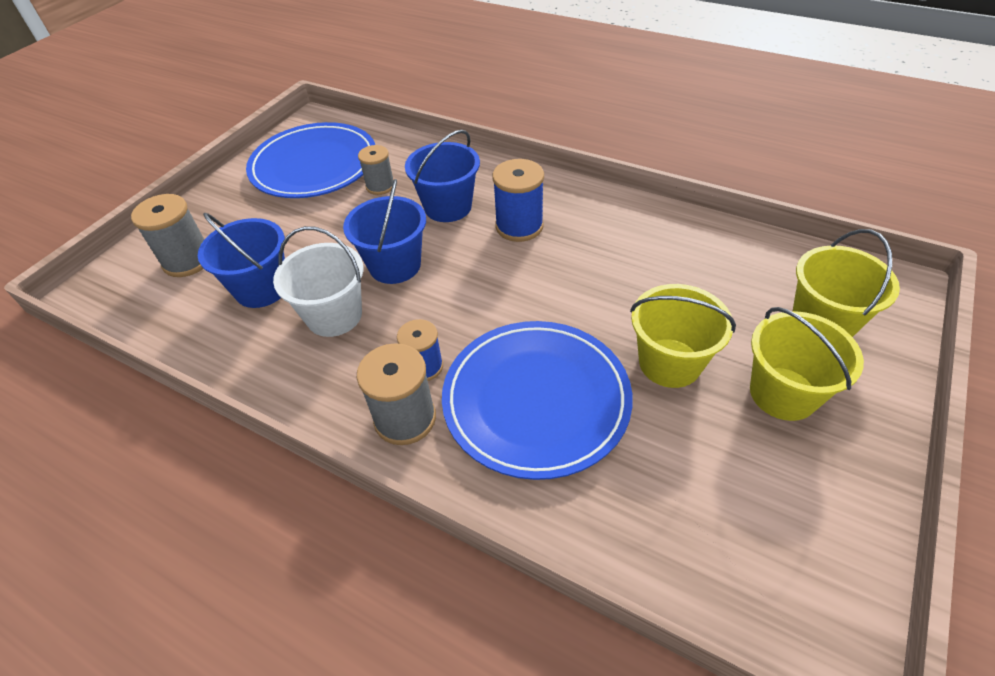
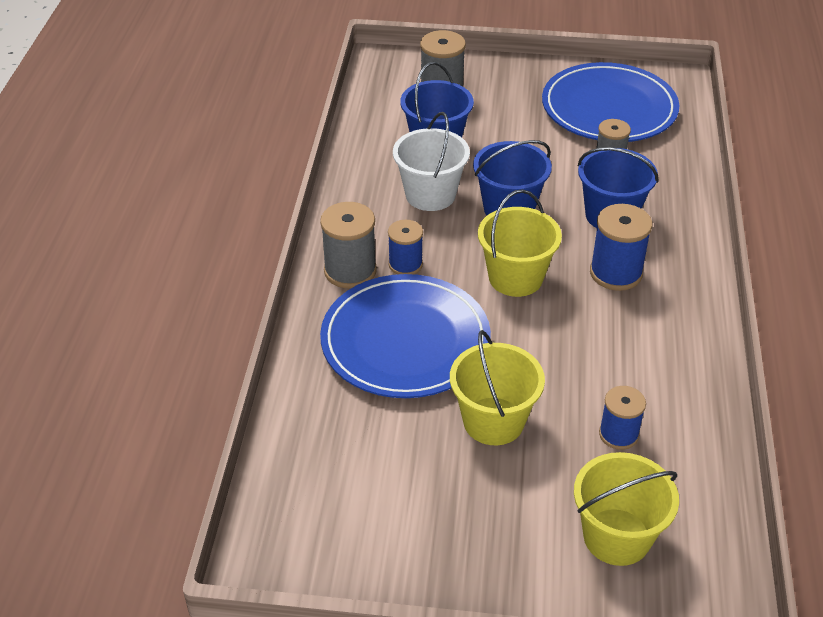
camera: 65 degrees right, 5 degrees down
(708, 285) = (618, 434): none -> blue spool
(783, 393) = (499, 510): yellow bucket -> yellow bucket (515, 278)

